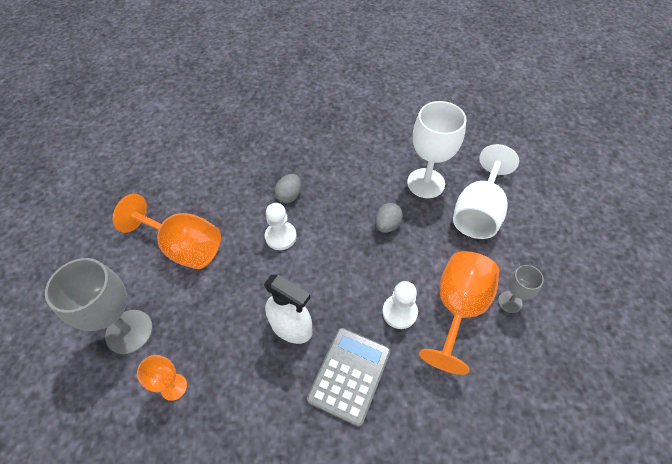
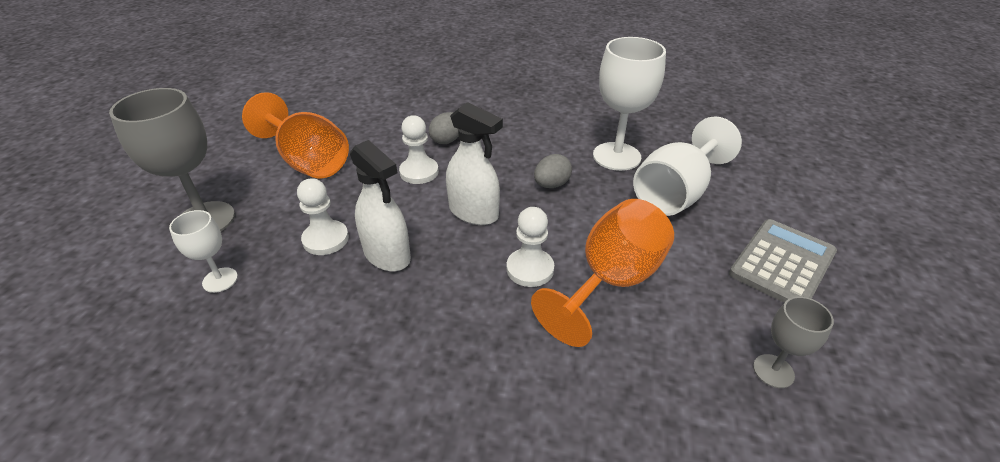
camera: 15 degrees right, 15 degrees down
(174, 387) = (220, 280): orange goblet -> white goblet
(237, 325) = (326, 239): none -> white pawn
(339, 268) = (474, 212): none -> white spray bottle
(349, 375) = (434, 318): grey calculator -> grey calculator (782, 263)
(510, 302) = (687, 290): grey goblet -> grey goblet (773, 371)

